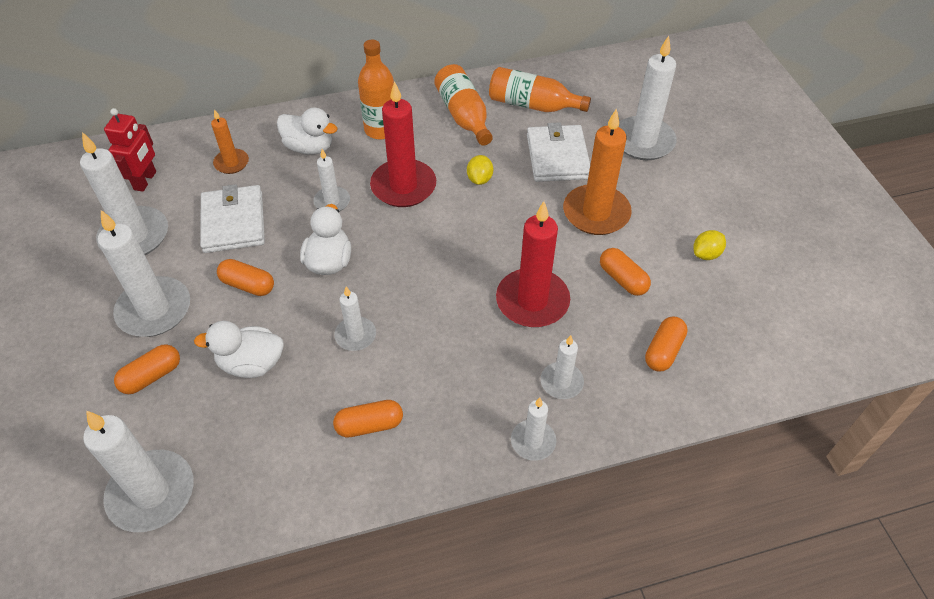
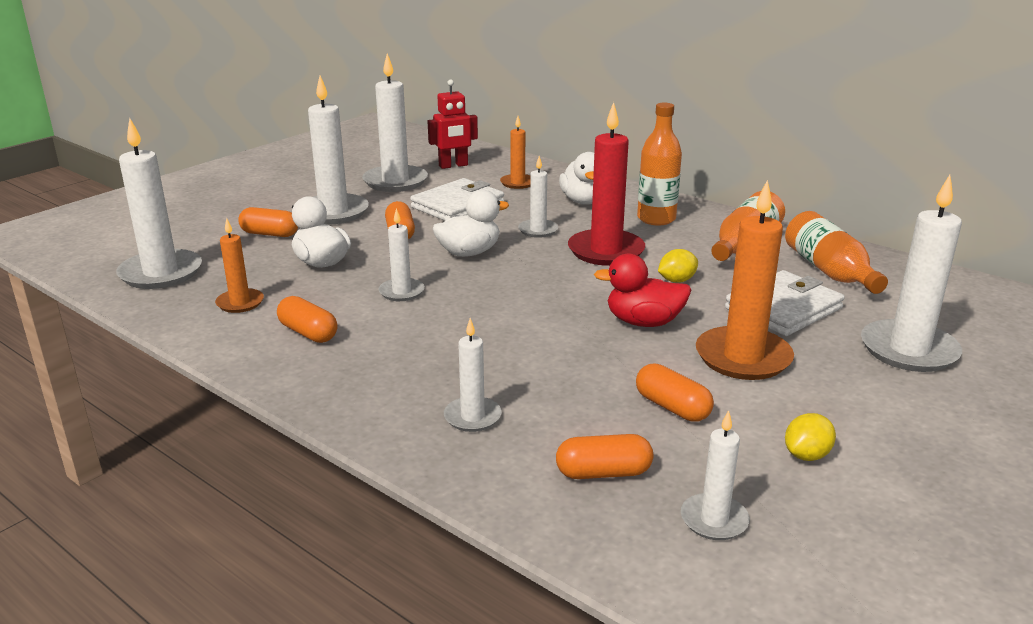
camera: 55 degrees right, 25 degrees down
(274, 452) = (240, 303): none -> orange candle
(518, 230) = (643, 322): none -> red duck
(532, 301) = (560, 362): red candle -> none
(533, 441) = (374, 426): white candle -> white candle (714, 520)
(622, 279) = (672, 407): orange capsule -> orange capsule turned 60 degrees counterclockwise
(706, 254) = (806, 455): yellow lemon -> yellow lemon turned 60 degrees counterclockwise

